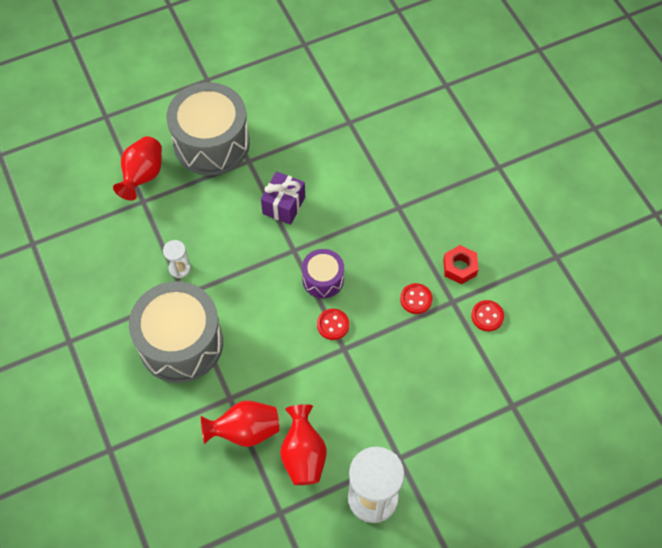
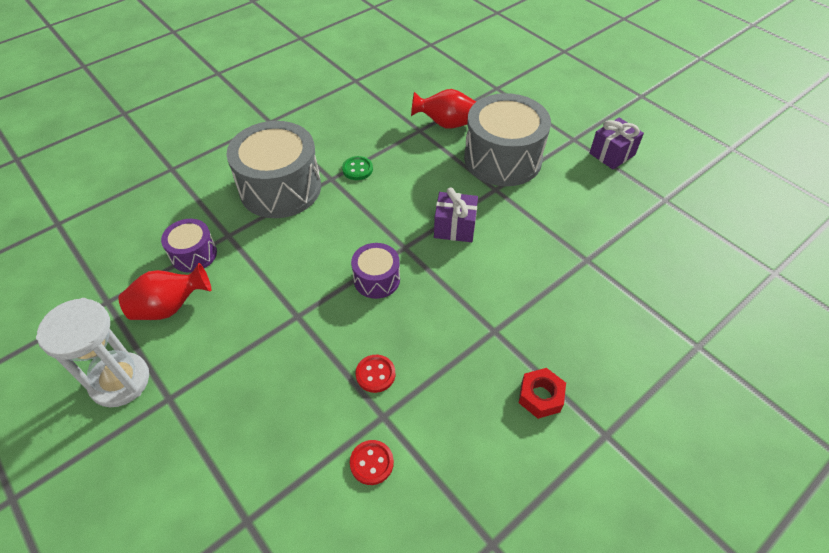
camera: 75 degrees right, 10 degrees down
(179, 268) = (357, 169): white hourglass -> green button
(238, 58) = (612, 154): none -> purple gift
(245, 431) = (194, 254): red vase -> purple drum
(333, 325) = (324, 300): red button -> none
(459, 267) = (433, 415): red nut -> red nut (540, 396)

